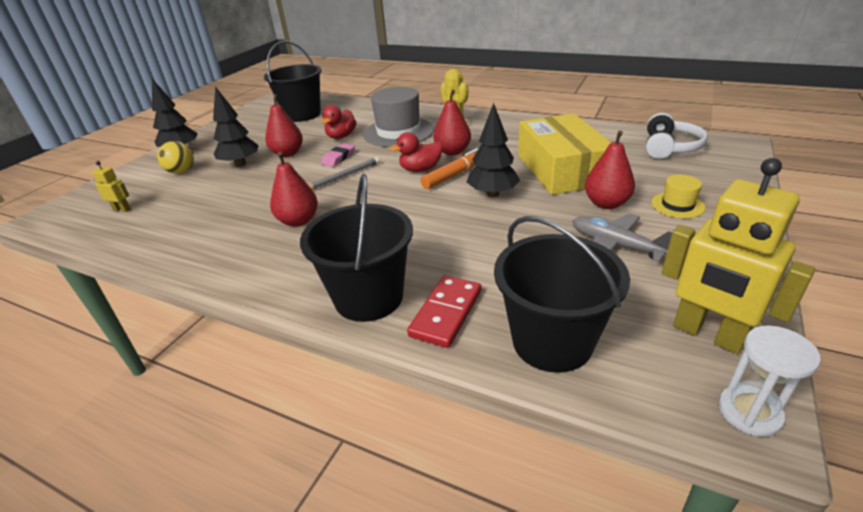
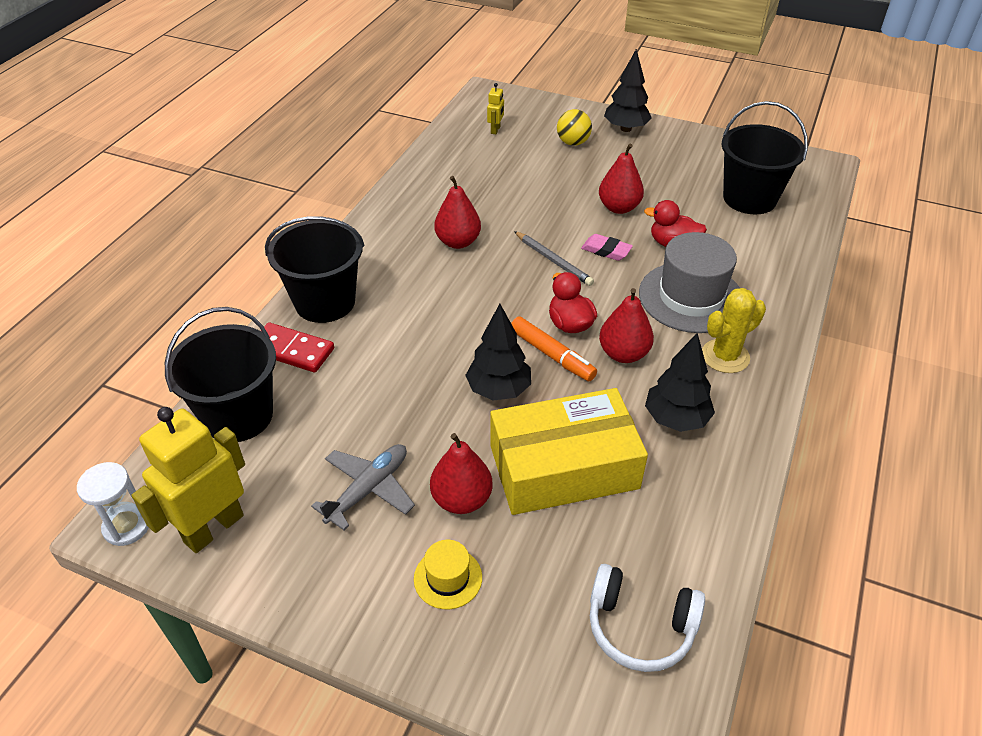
camera: 85 degrees right, 10 degrees up
(240, 164) = (591, 178): black tree -> black tree (676, 419)

